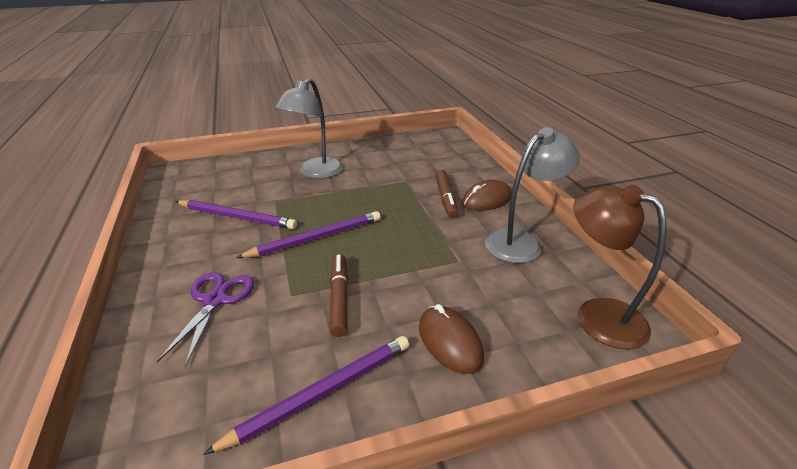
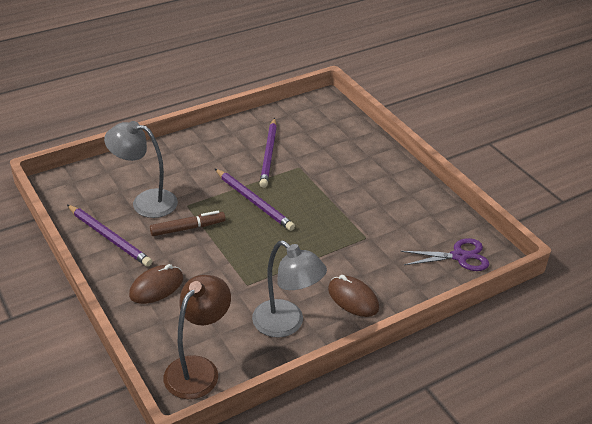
camera: 75 degrees right, 5 degrees up
(215, 300) = (174, 175): purple scissors -> purple scissors (459, 256)
(316, 173) = (357, 177): grey lamp -> grey lamp (145, 202)
(446, 198) = (344, 269): brown marker -> none

